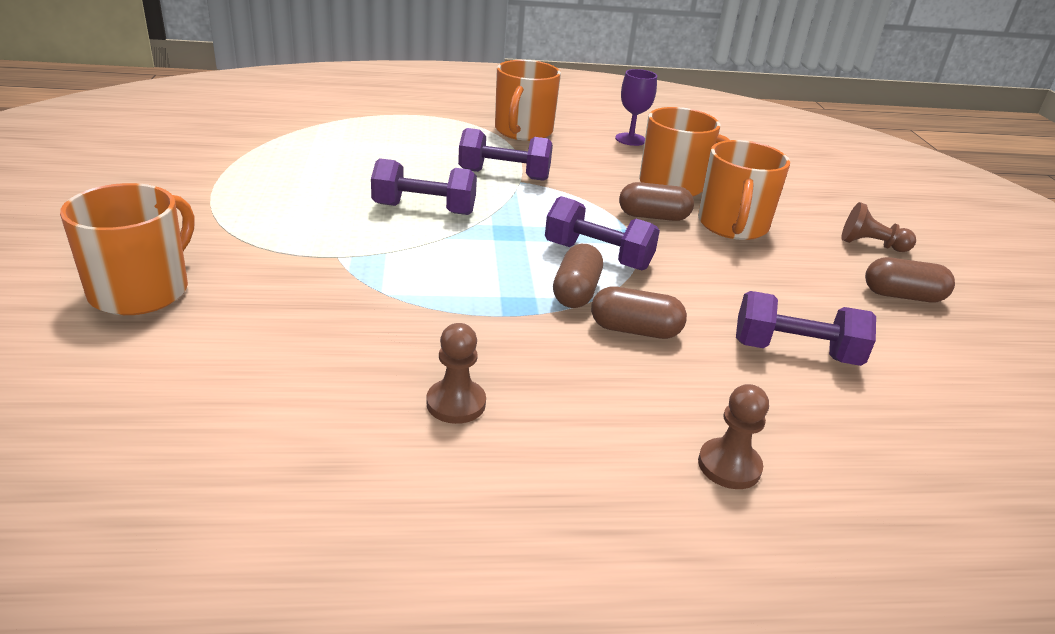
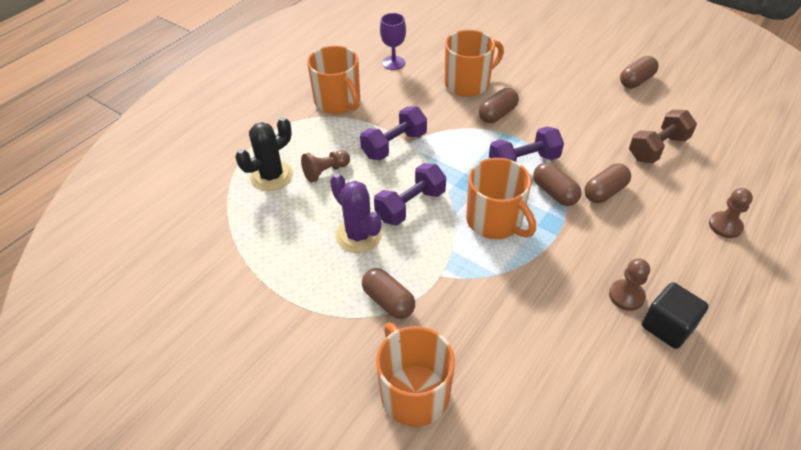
camera: 45 degrees left, 15 degrees up
(264, 238) = (388, 301): none -> brown capsule
(343, 195) = (358, 235): none -> purple cactus
(371, 133) = (272, 176): none -> black cactus
(437, 460) = (667, 326): none -> black cube
(732, 226) = (530, 91): orange mug -> orange mug (495, 221)
(795, 352) = (658, 148): purple dumbbell -> brown dumbbell
(871, 245) = (585, 57): brown pawn -> brown pawn (325, 172)

